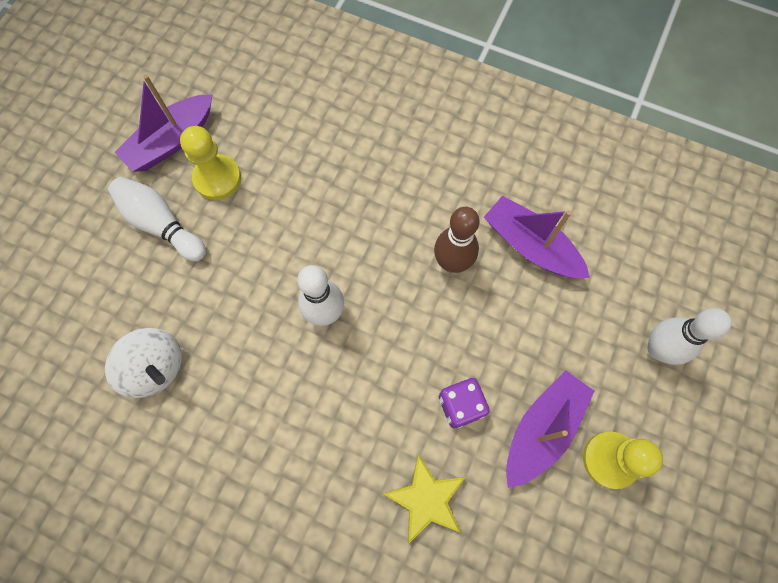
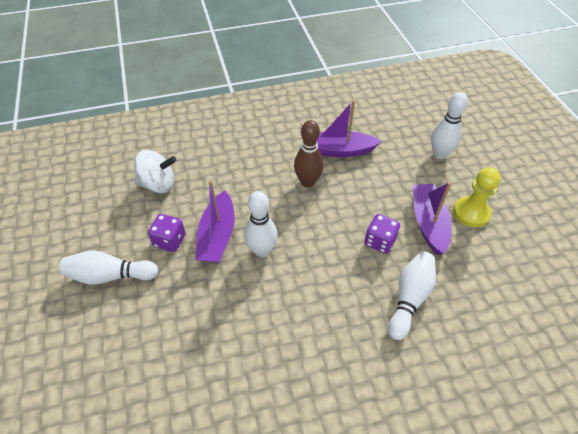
camera: 40 degrees left, 20 degrees down
(155, 368) = (180, 357): white spinning top -> white spinning top (158, 184)
(171, 141) = (76, 228): purple boat -> purple boat (217, 236)
(217, 178) = (127, 228): yellow pawn -> none
(245, 226) = (169, 240): none -> purple dice
(426, 499) = (409, 298): yellow star -> white bowling pin

